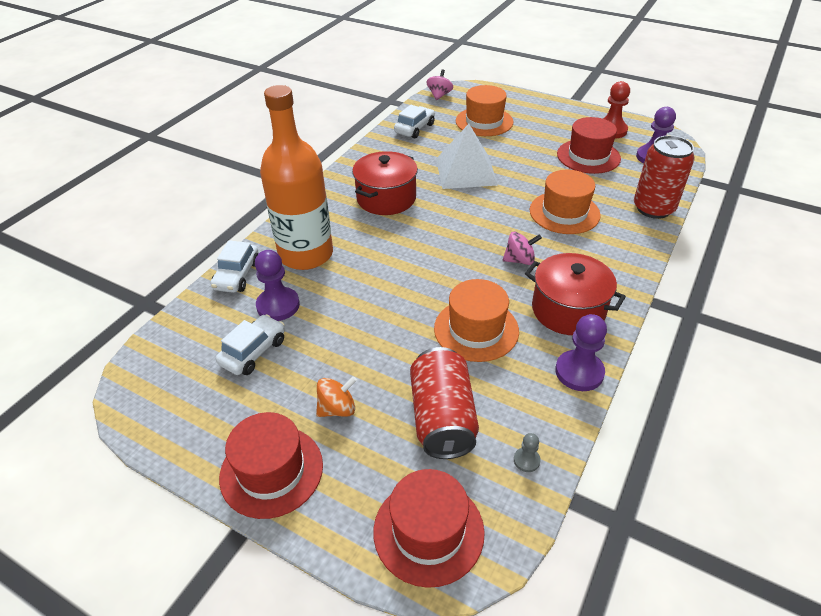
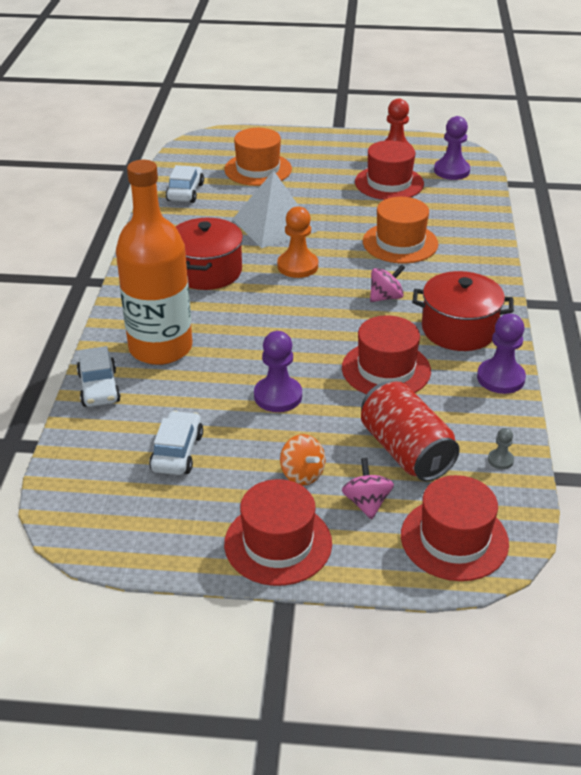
camera: 25 degrees left, 5 degrees down
(278, 305) = (169, 403): purple pawn -> purple pawn (278, 396)
(337, 408) = (302, 474): orange spinning top -> orange spinning top turned 105 degrees clockwise
(439, 95) = (187, 150): pink spinning top -> pink spinning top (366, 503)
(462, 212) = (297, 266): none -> orange pawn
(476, 329) = (386, 369): orange hat -> red hat
(653, 208) = (480, 219): red can -> none

